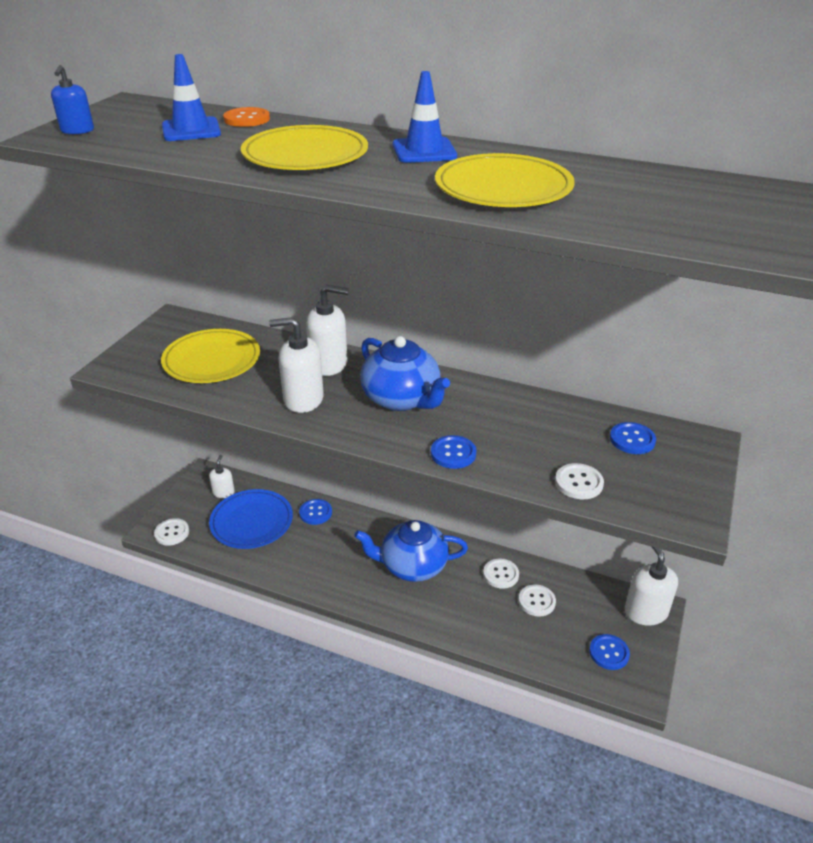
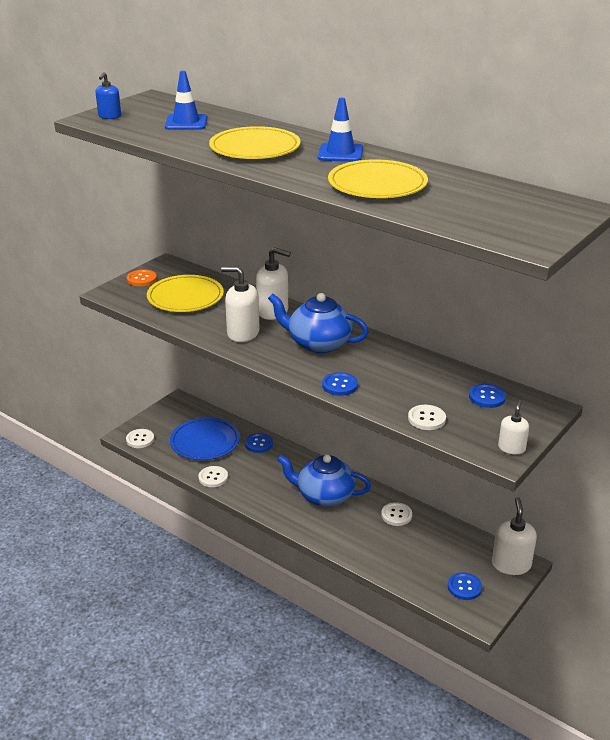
camera: 15 degrees right, 5 degrees down
(223, 492) = (189, 417): white soap dispenser -> white soap dispenser (511, 448)
(247, 119) = (229, 118): orange button -> orange button (141, 279)
(402, 399) = (318, 343): blue teapot -> blue teapot turned 135 degrees clockwise
(536, 601) = (419, 540): white button -> white button (213, 477)

